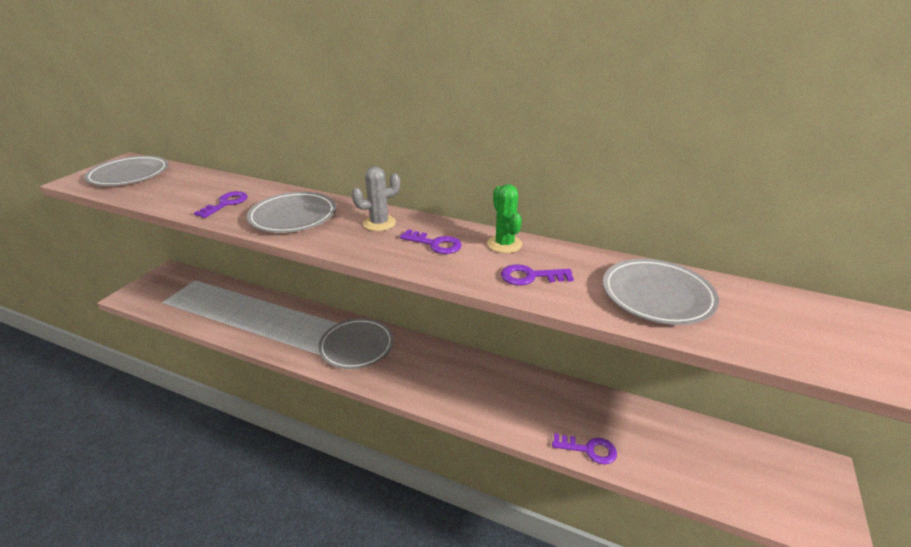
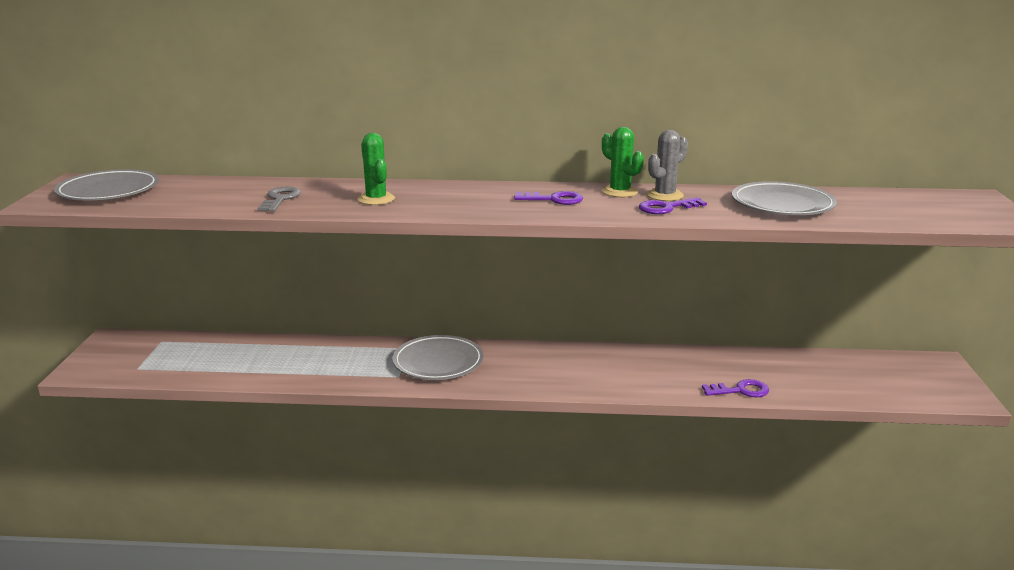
camera: 20 degrees left, 10 degrees down
(226, 204) = (280, 199): purple key -> grey key
(293, 216) = (376, 199): grey plate -> green cactus
(379, 223) = (478, 193): grey cactus -> grey cactus (665, 195)

